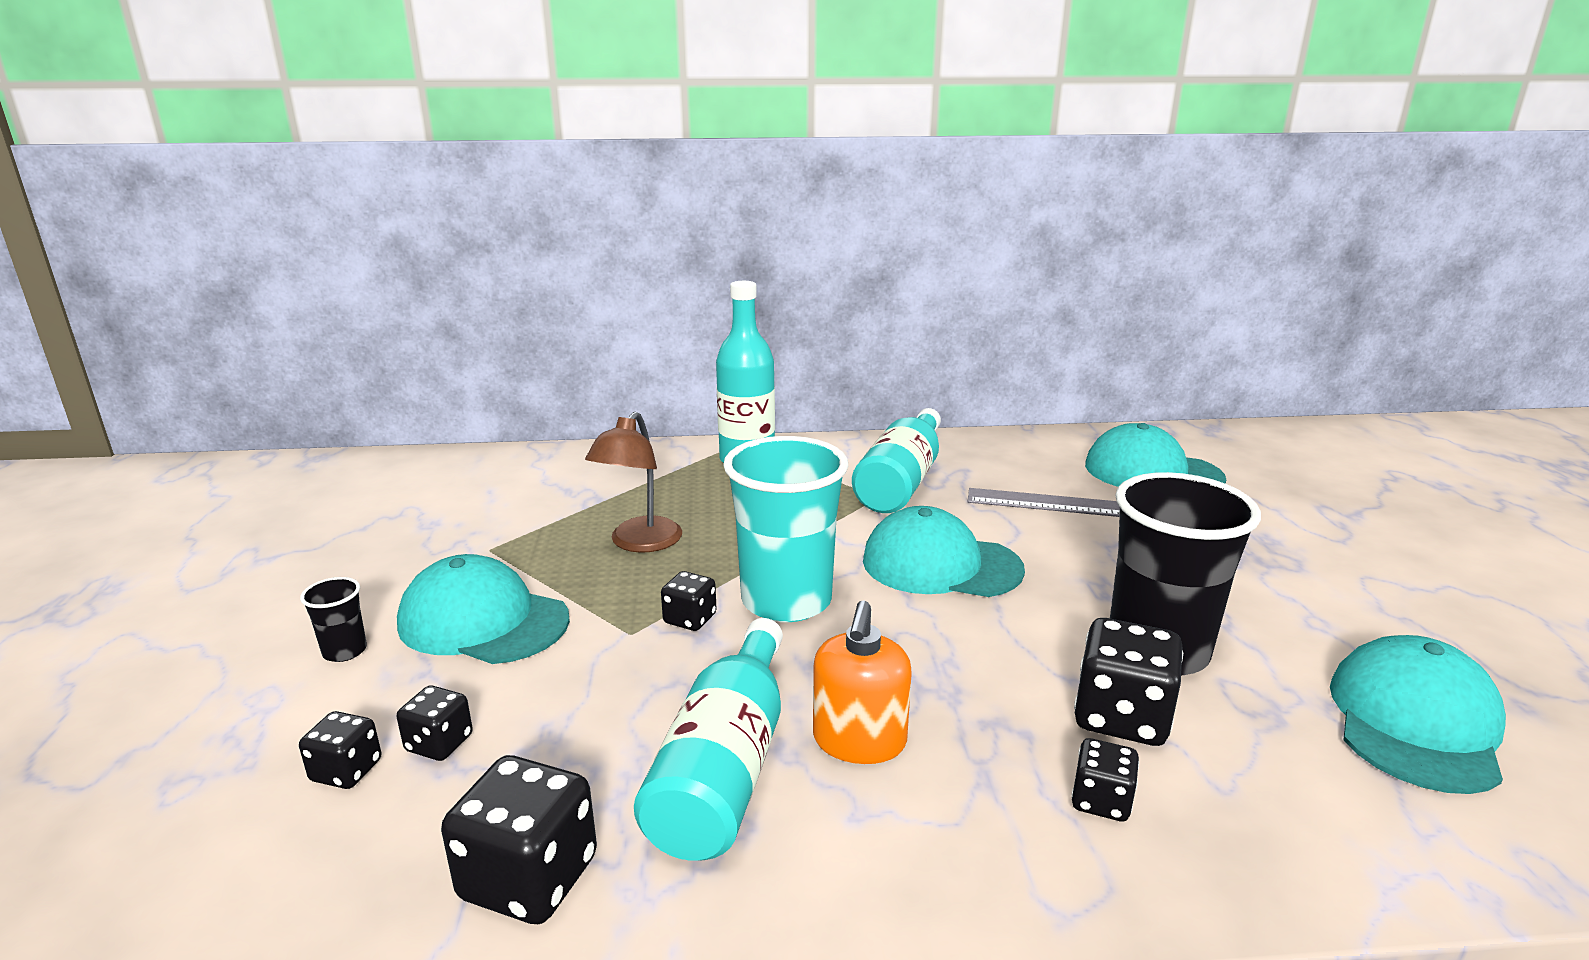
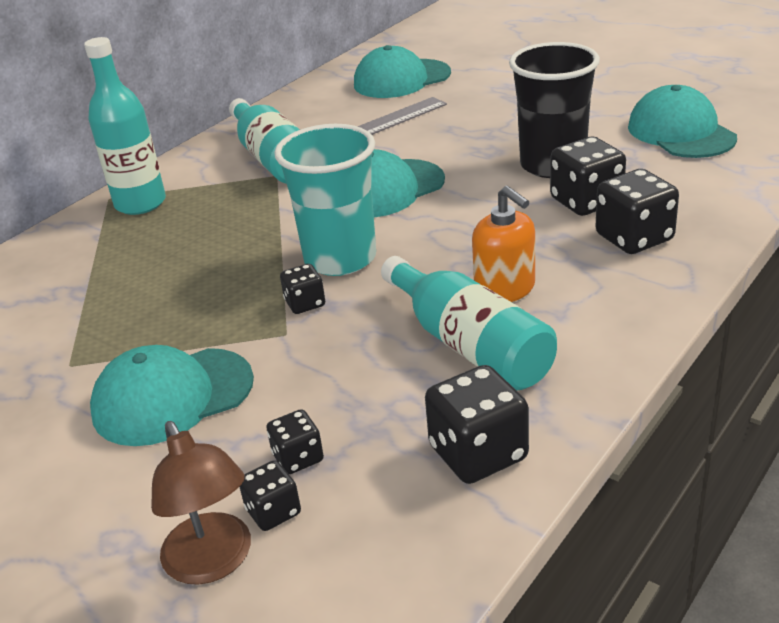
camera: 45 degrees left, 10 degrees up
(345, 651) = (110, 480): black cup -> none
(639, 543) = (177, 291): brown lamp -> brown lamp (213, 562)
(1101, 801) = (634, 238): black dice -> black dice, size x1.78

